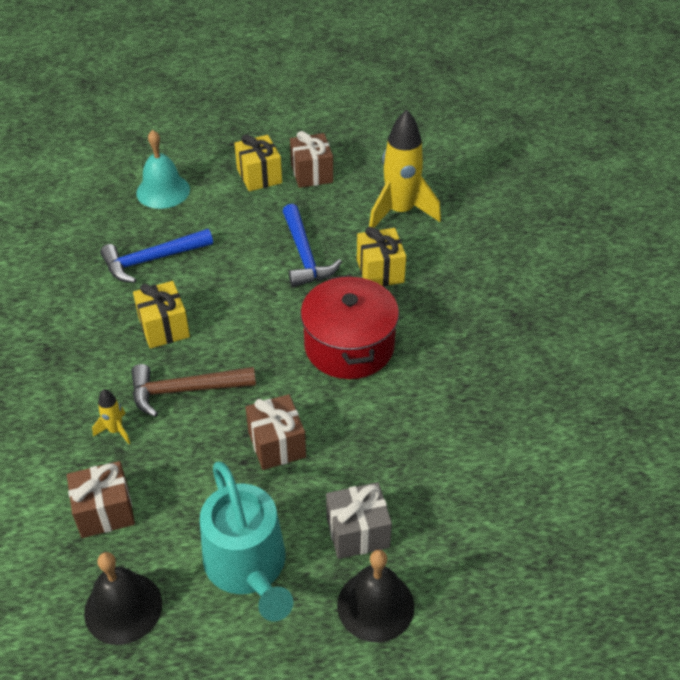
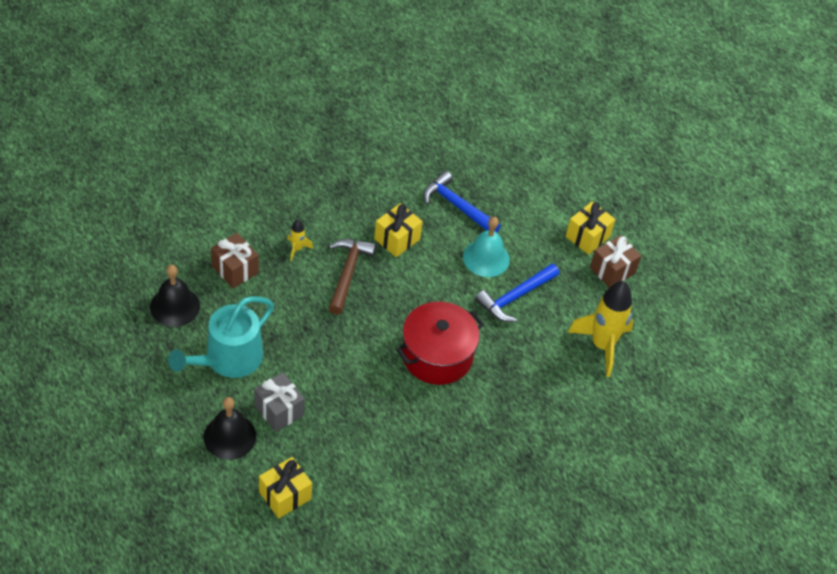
camera: 60 degrees right, 5 degrees up
(163, 191) = (533, 183): turquoise bell -> turquoise bell (486, 258)
(184, 390) = (348, 273): brown hammer -> brown hammer turned 45 degrees clockwise
(277, 444) = (328, 341): brown gift -> none
(380, 271) = (525, 352): yellow gift -> yellow gift (285, 495)

